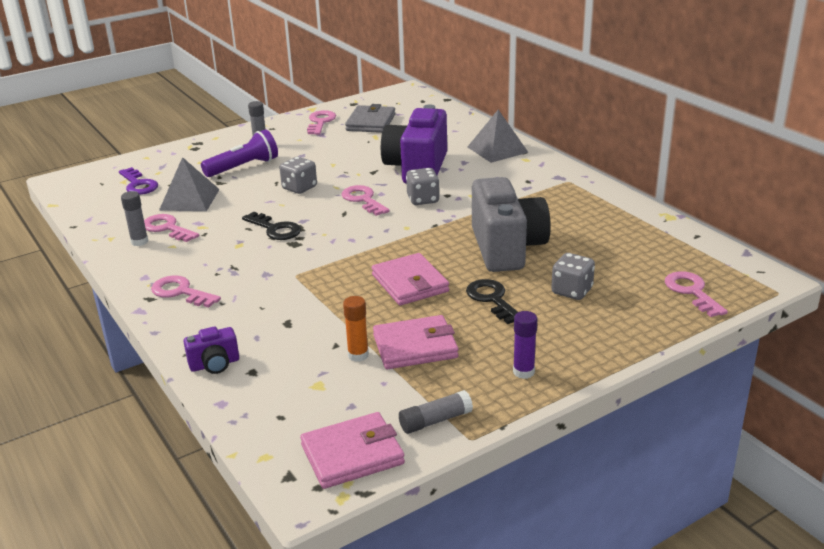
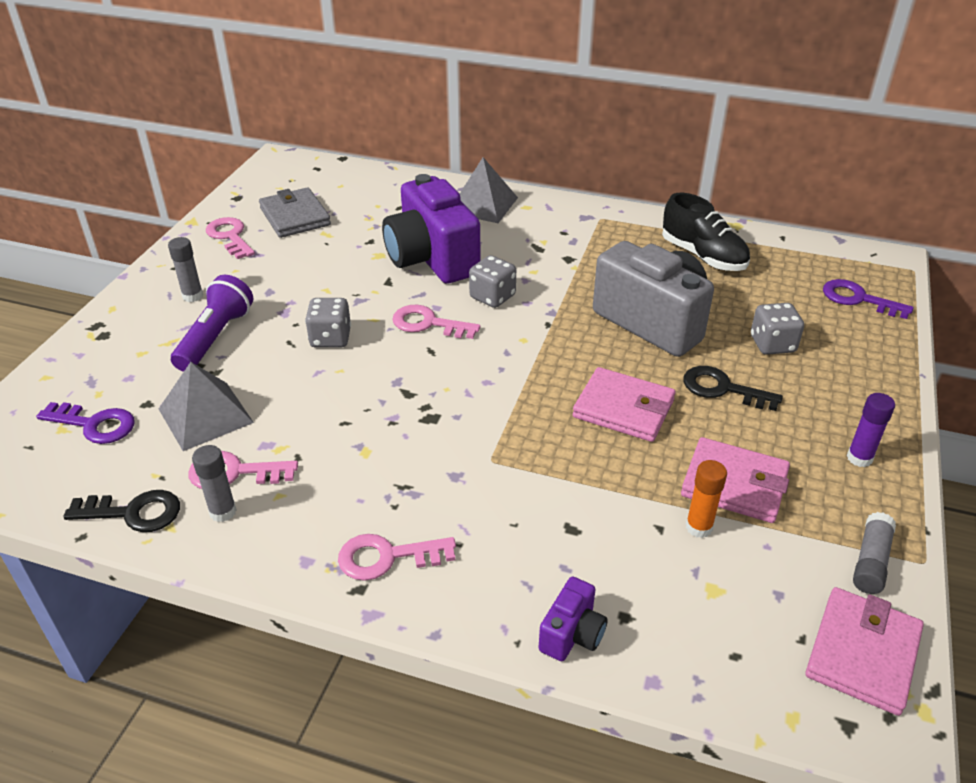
camera: 40 degrees left, 10 degrees up
(275, 229) = (381, 408): black key -> black key (134, 512)
(415, 346) = (734, 484): pink wallet -> pink wallet turned 75 degrees clockwise
(608, 226) = (703, 256): none -> black shoe
(691, 292) = (858, 299): pink key -> purple key

